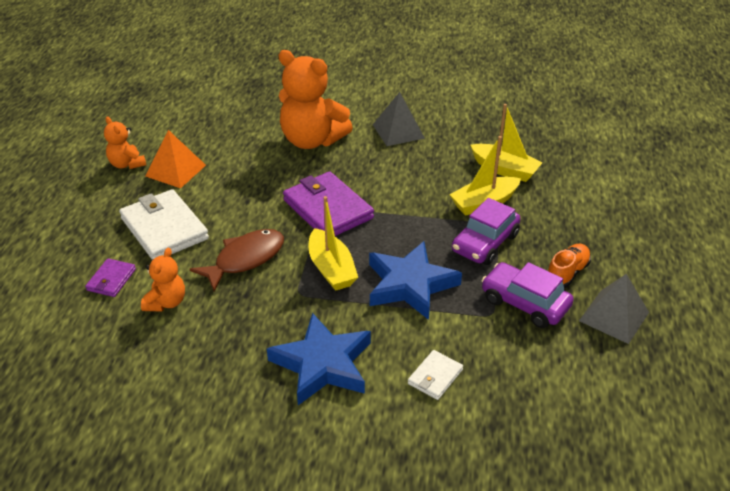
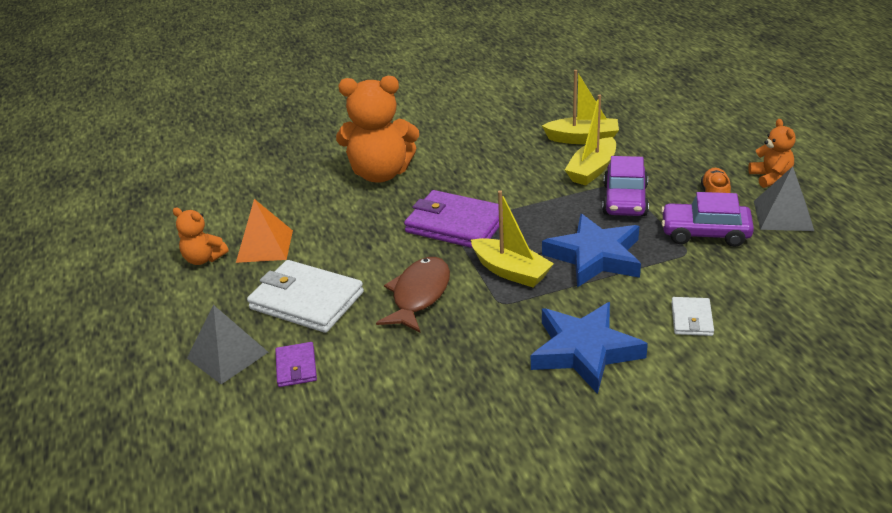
camera: 25 degrees left, 5 degrees down
(166, 302) = (377, 363): orange teddy bear -> orange teddy bear (770, 177)
(398, 131) = (456, 139): grey pyramid -> grey pyramid (227, 355)

